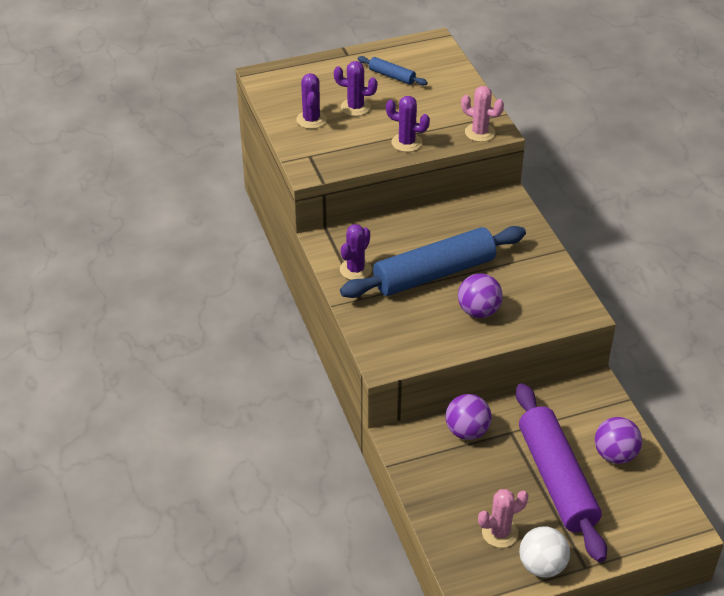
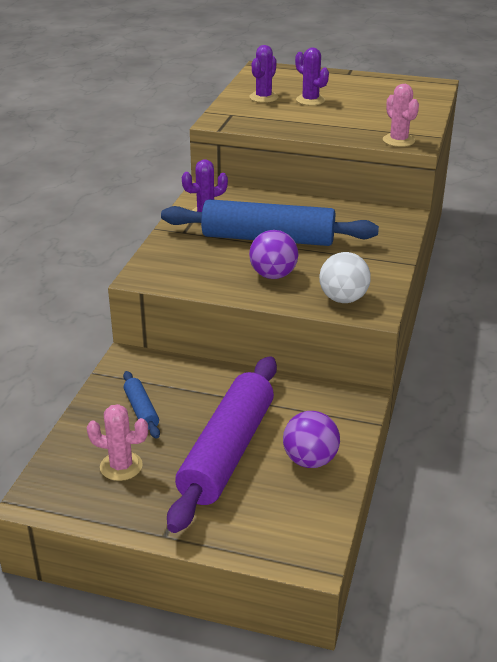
camera: 35 degrees right, 10 degrees down
(391, 76) = (368, 92): blue rolling pin -> blue rolling pin (141, 410)
(406, 143) = (323, 129): purple cactus -> none
(467, 431) = (192, 379): purple ball -> none
(542, 566) = (125, 512): white ball -> white ball (343, 299)

